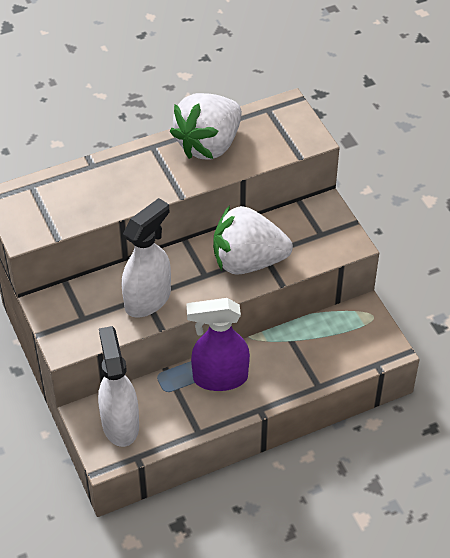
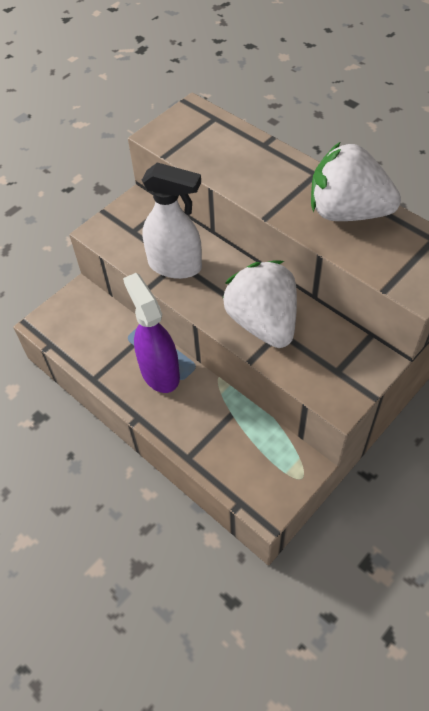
camera: 70 degrees right, 5 degrees up
(120, 424) = (79, 319): white spray bottle -> none

